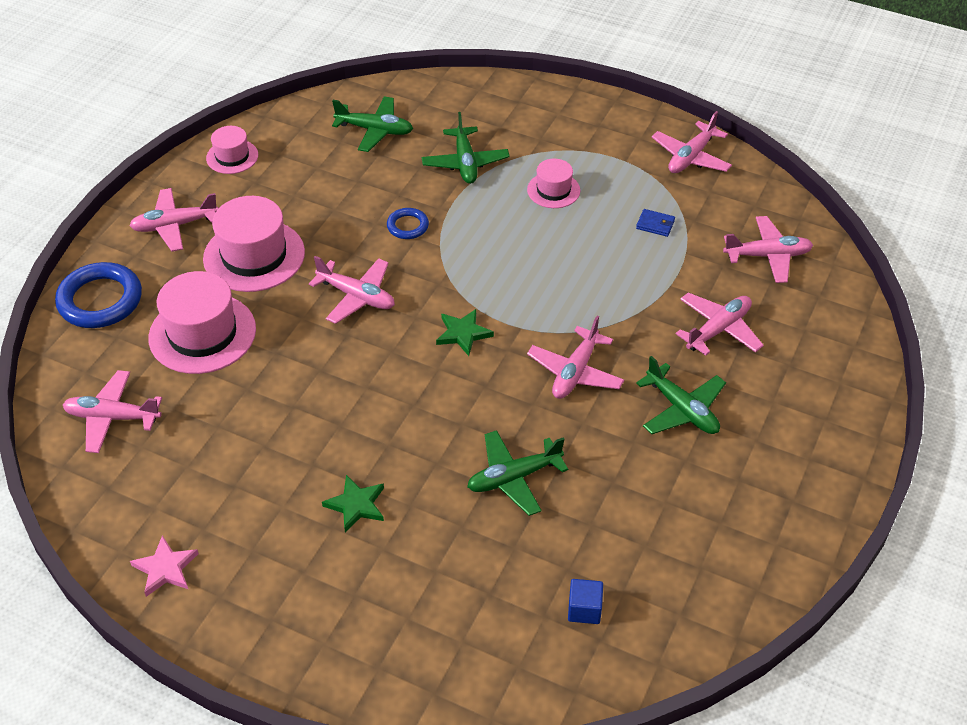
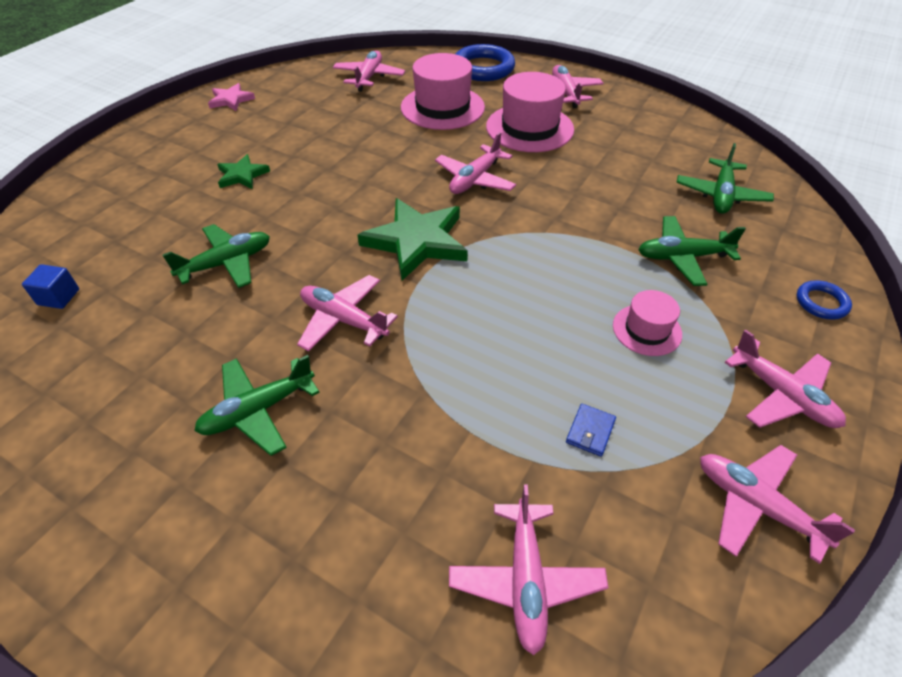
camera: 95 degrees right, 0 degrees up
(232, 156) = (657, 116): pink hat -> none
(407, 226) = (572, 212): blue ring -> blue ring (821, 303)
(463, 333) = (416, 241): green star -> green star, size x1.87
(514, 478) = (226, 263): green plane -> green plane turned 75 degrees clockwise
(718, 330) = (379, 475): pink plane -> pink plane (781, 395)

